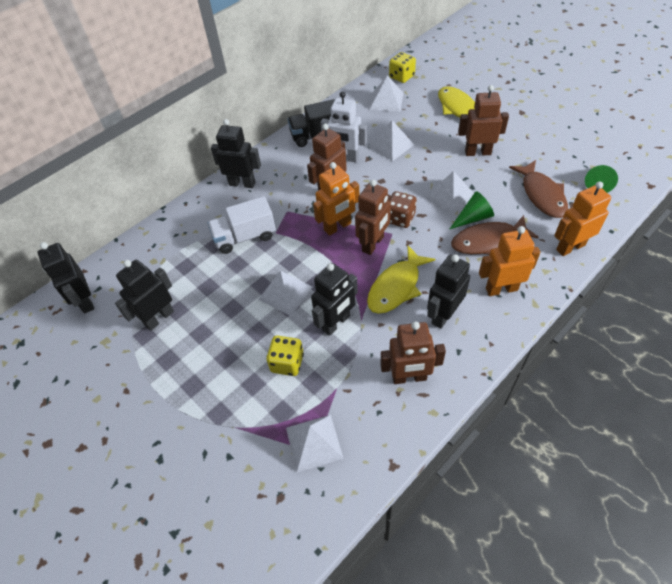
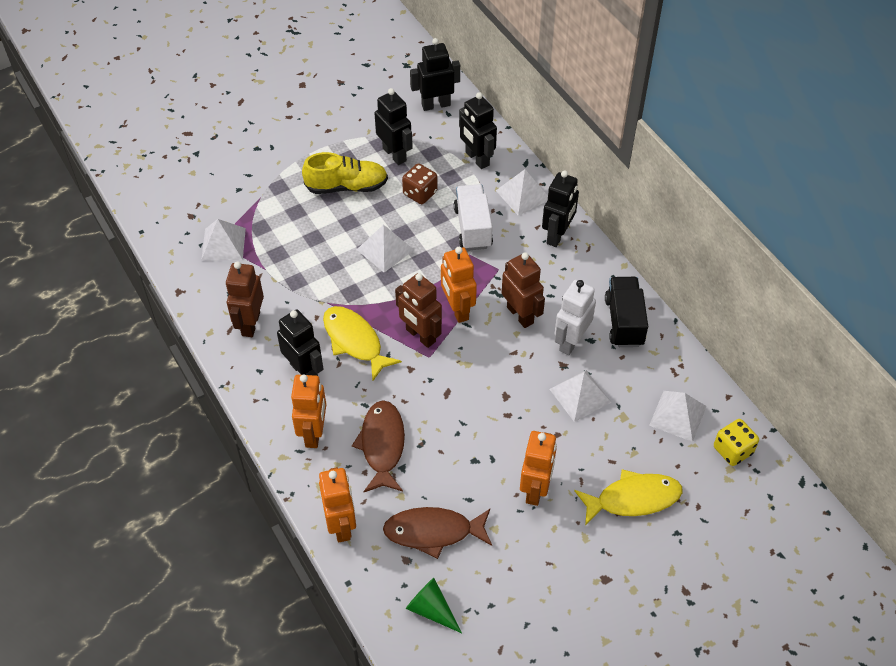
camera: 100 degrees right, 0 degrees up
(209, 347) = (347, 186): none -> yellow shoe
(287, 363) = (306, 238): yellow dice -> none
(336, 323) = (332, 282): black robot -> black robot (477, 159)
(400, 218) = (448, 370): brown dice -> brown dice (420, 193)
(449, 195) = (467, 431): white pyramid -> white pyramid (523, 194)
(473, 218) = (423, 443): green cone -> none
(477, 152) = (535, 489): brown robot -> orange robot

